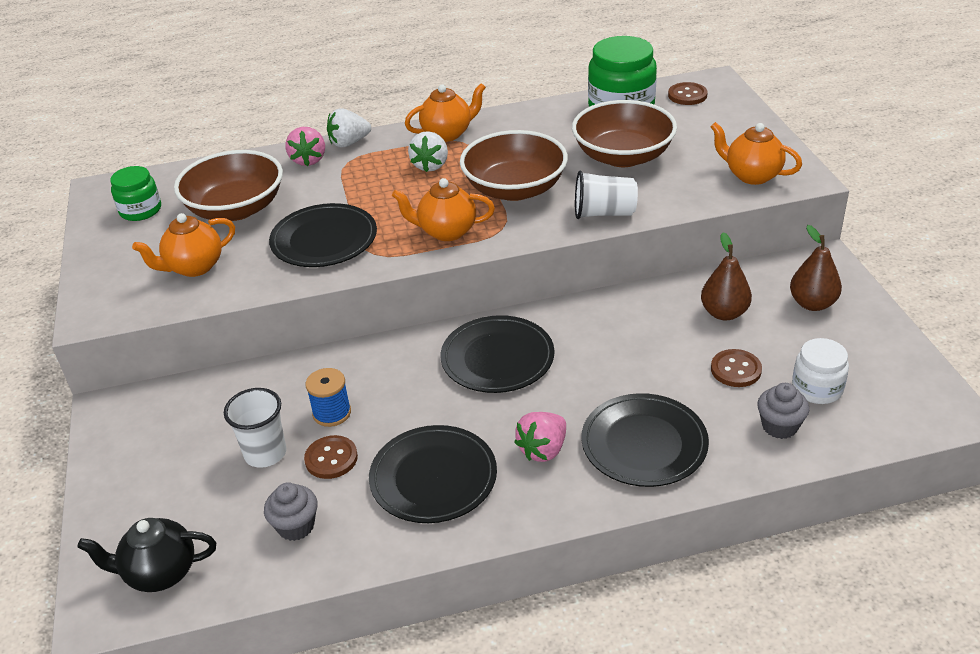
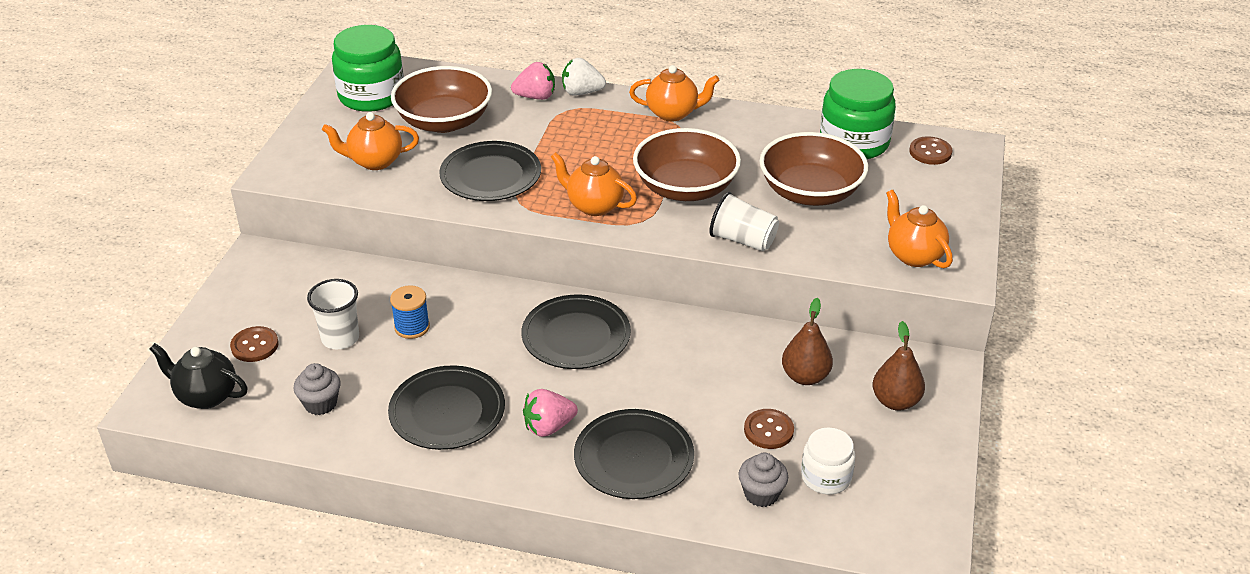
camera: 25 degrees right, 0 degrees up
(140, 210) = (371, 95): green jar -> green jar, size x1.71
(308, 160) = (535, 97): pink strawberry -> pink strawberry turned 120 degrees counterclockwise
(331, 458) = (384, 363): brown button -> brown button (254, 346)
(431, 165) = (632, 139): white strawberry -> none

